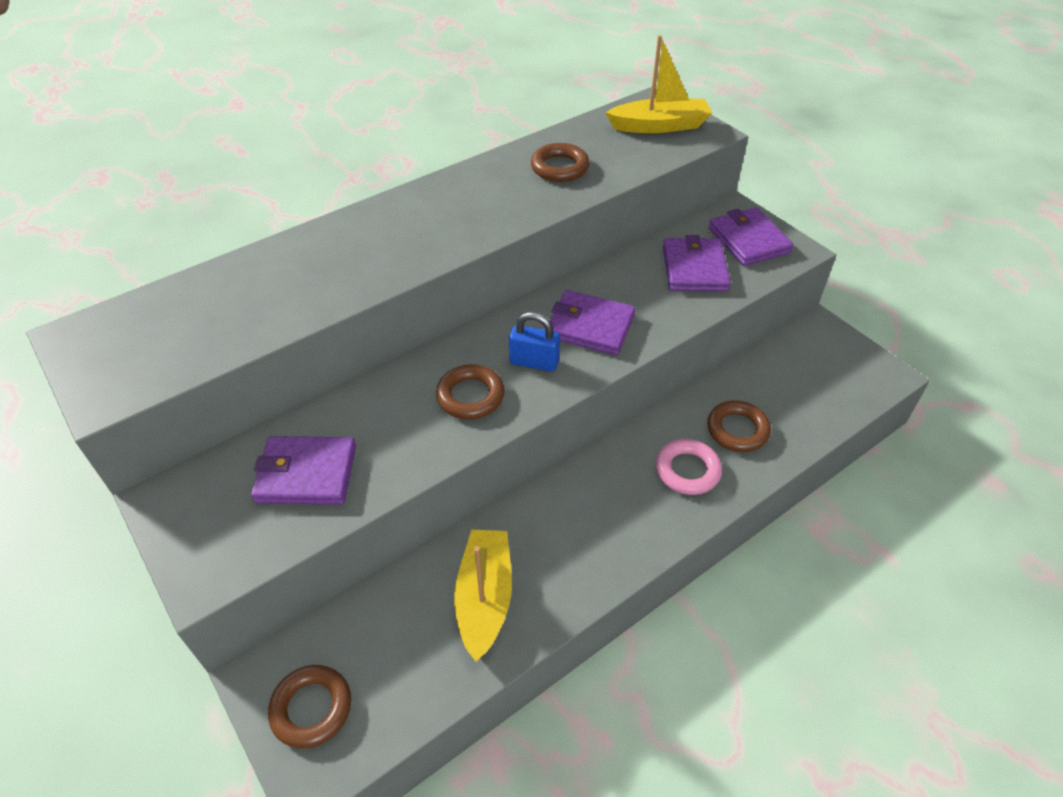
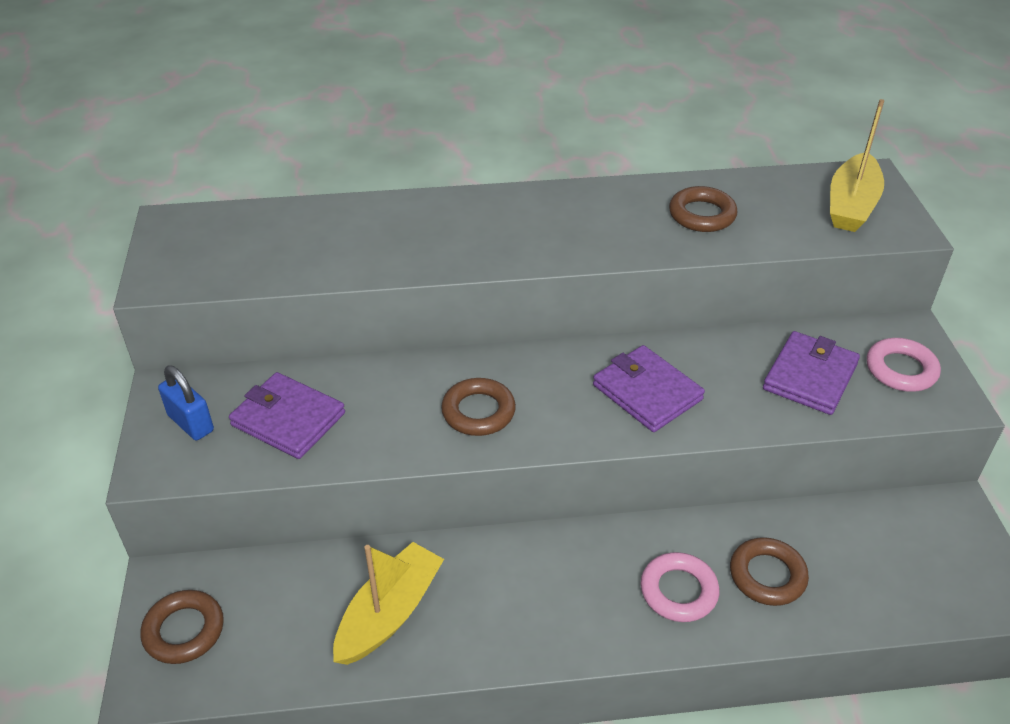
camera: 30 degrees right, 5 degrees down
(534, 362) = (563, 405): blue padlock -> blue padlock (190, 423)
(659, 126) = (851, 205): yellow boat -> yellow boat turned 90 degrees clockwise
(748, 240) = (901, 370): purple wallet -> pink ring

